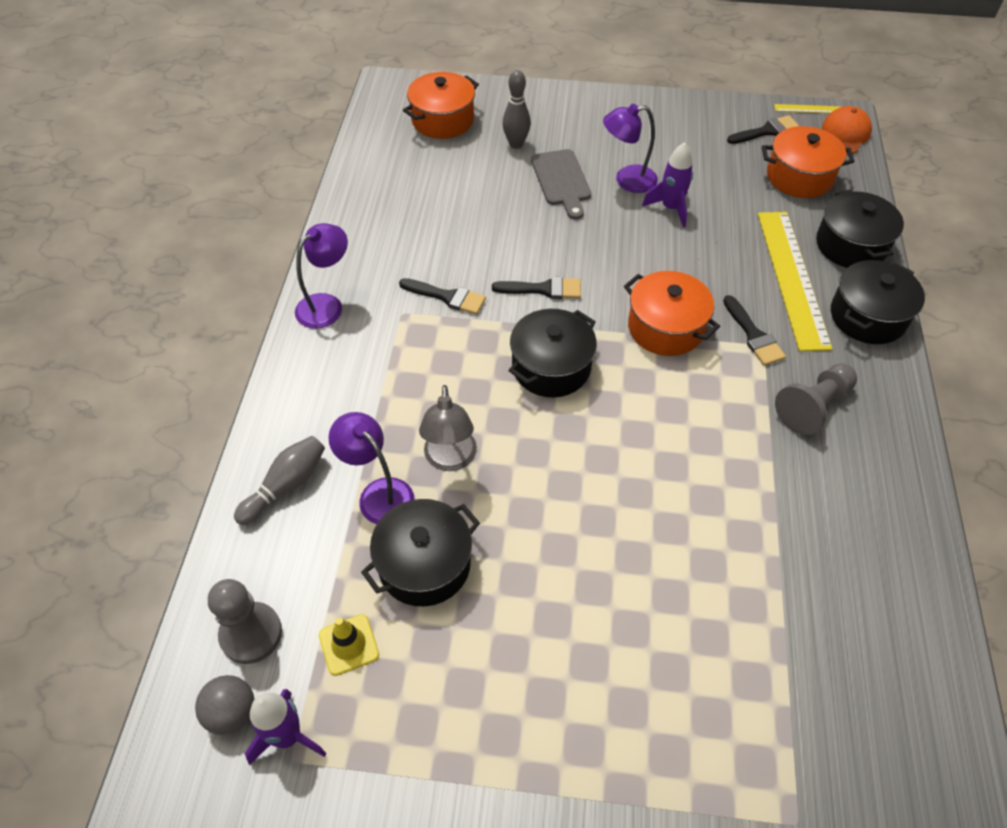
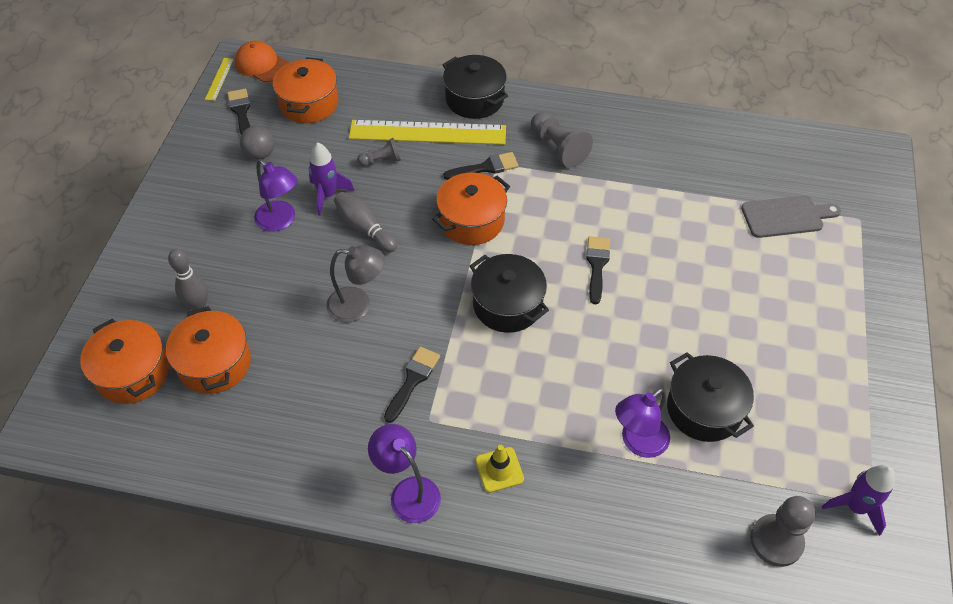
camera: 85 degrees left, 0 degrees up
(232, 712) = (843, 550): grey ball -> grey ball (260, 154)
(286, 485) = (630, 521): grey bowling pin -> grey bowling pin (364, 228)
(349, 645) = (777, 465): yellow traffic cone -> yellow traffic cone (499, 470)
(450, 459) = (603, 386): grey lamp -> grey lamp (358, 305)
(456, 164) = (214, 363): none -> orange pot
(543, 289) = (414, 302): black brush -> black brush (597, 265)
(561, 181) = (268, 272): grey cutting board -> grey cutting board (786, 217)
(627, 180) = (281, 221): purple lamp -> purple lamp turned 45 degrees counterclockwise
(734, 243) = (381, 160): none -> grey pawn
(851, 245) = (397, 91): black pot -> none

